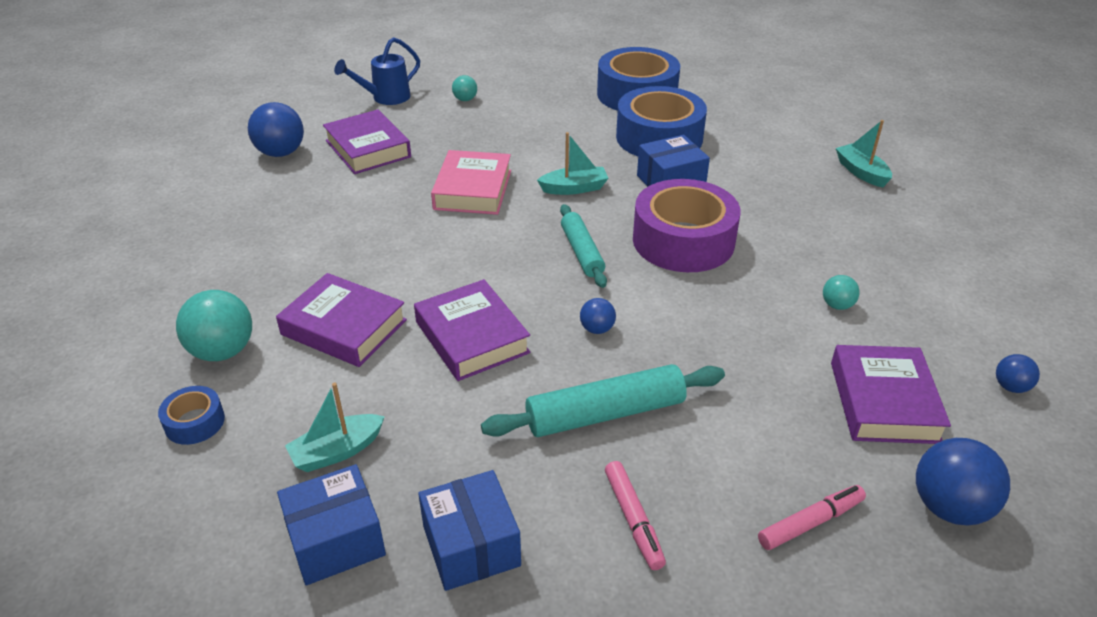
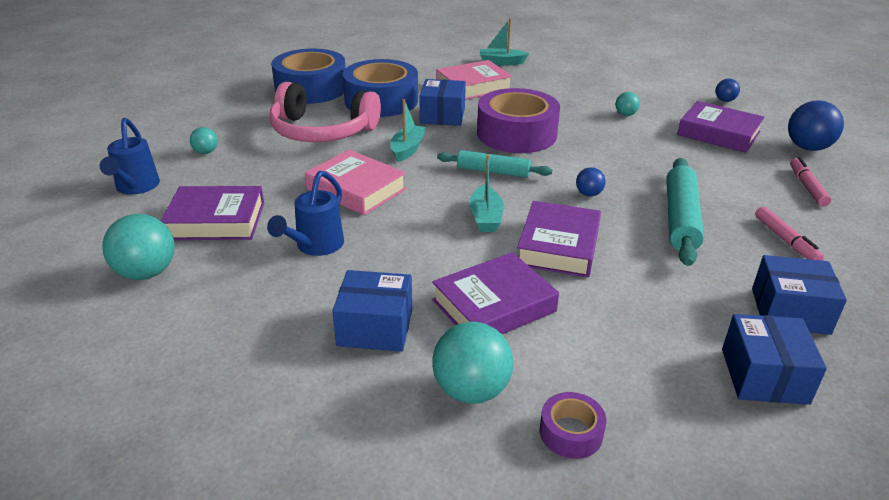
camera: 60 degrees left, 5 degrees down
(195, 422) = (571, 433): blue tape -> purple tape
(276, 276) = (375, 327): none -> blue box
(281, 153) = (146, 273): blue ball -> turquoise ball
(337, 451) = (659, 350): turquoise boat -> turquoise boat (485, 217)
(366, 206) = (315, 246): none -> blue watering can
(472, 337) = (558, 246): purple book -> purple book turned 75 degrees counterclockwise
(559, 133) = (322, 131): none -> pink headphones
(633, 519) = (786, 240): pink marker -> pink marker turned 60 degrees clockwise
(766, 176) = (473, 86): none -> pink book

